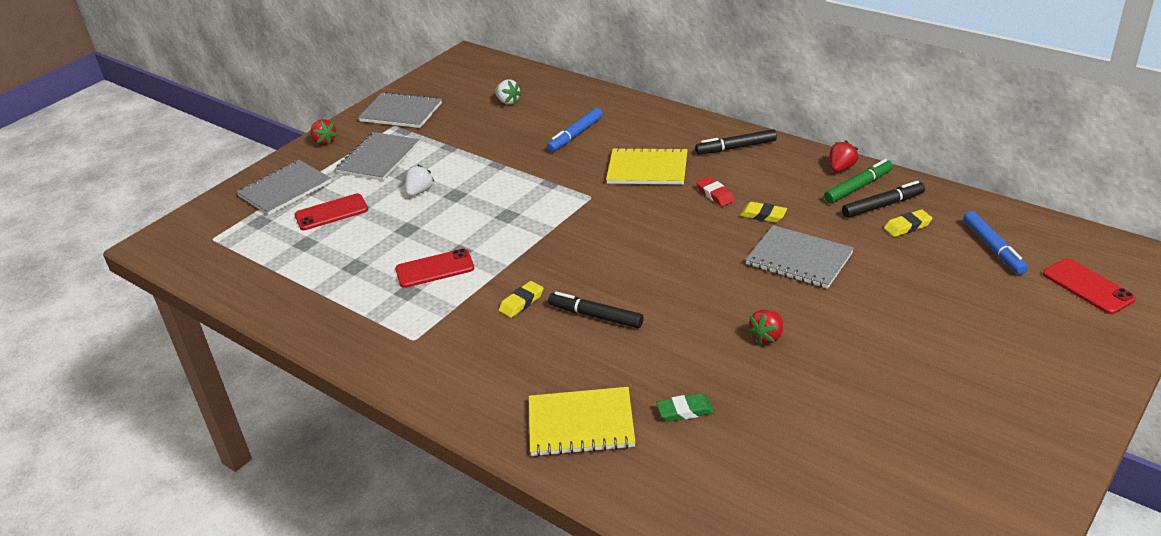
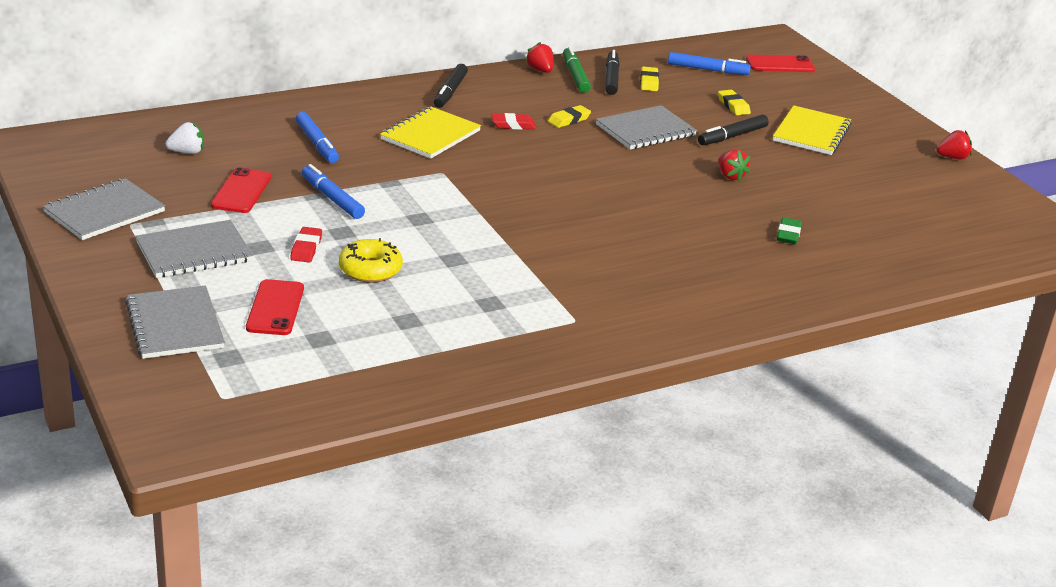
camera: 70 degrees left, 5 degrees down
(324, 141) = (94, 274): red strawberry -> red strawberry (952, 157)
(378, 158) = (194, 252): grey notebook -> grey notebook turned 75 degrees counterclockwise
(412, 225) = (370, 269): none -> yellow donut
(419, 191) = (306, 248): white strawberry -> red eraser
(434, 269) = (468, 279): red phone -> red phone (241, 191)
(500, 172) = (332, 198): none -> blue marker
(521, 302) = (575, 254): yellow eraser -> yellow eraser (733, 106)
(581, 424) = (768, 279): yellow notebook -> yellow notebook (811, 133)
(595, 316) = (632, 229): black marker -> black marker (732, 136)

